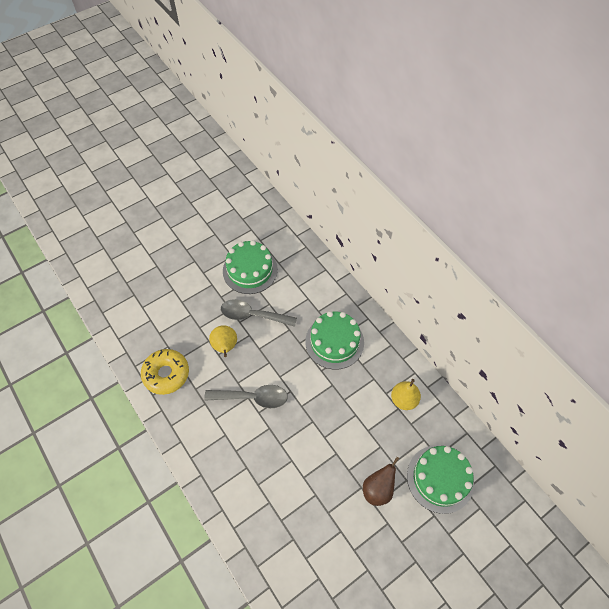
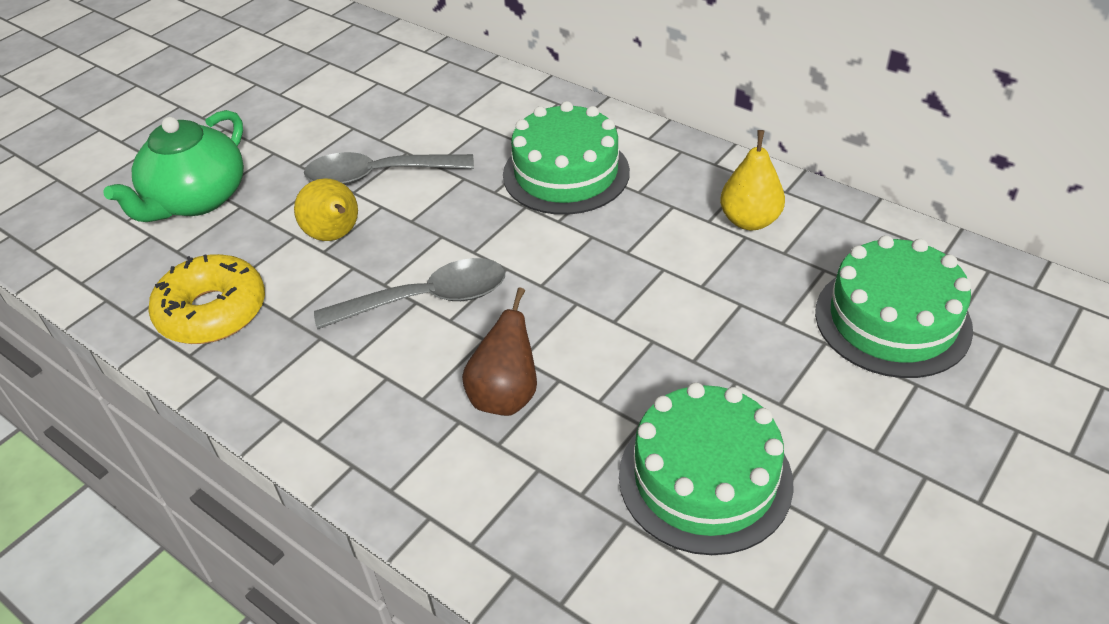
camera: 15 degrees left, 15 degrees down
(173, 304) = (196, 199): none -> green teapot
(250, 270) = (348, 115): green cake -> green cake (705, 478)
(378, 489) = (773, 374): brown pear -> brown pear (505, 396)

